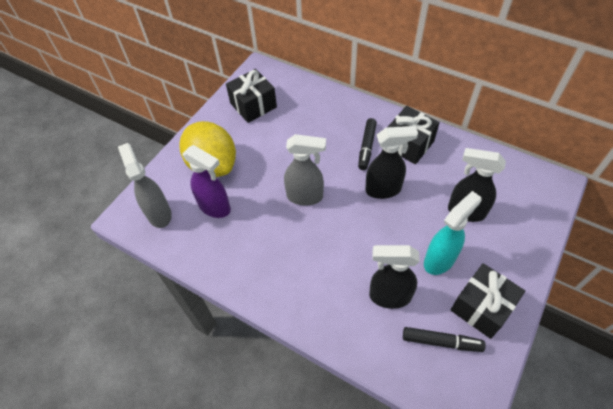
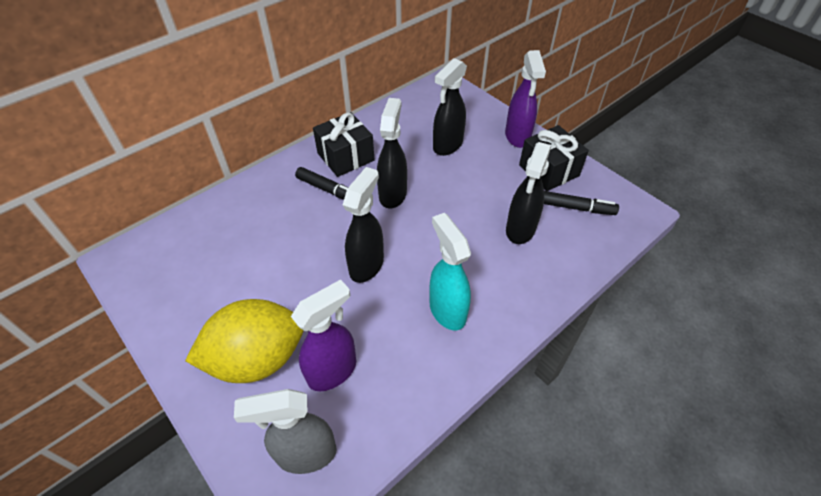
camera: 75 degrees left, 5 degrees down
(253, 105) = (182, 283): black gift -> none
(305, 196) = (367, 265): grey spray bottle -> black spray bottle
(440, 260) = (492, 180): turquoise spray bottle -> turquoise spray bottle (447, 310)
(441, 342) = (576, 208): black marker -> black marker turned 75 degrees clockwise
(515, 268) = (517, 137): none -> purple spray bottle

